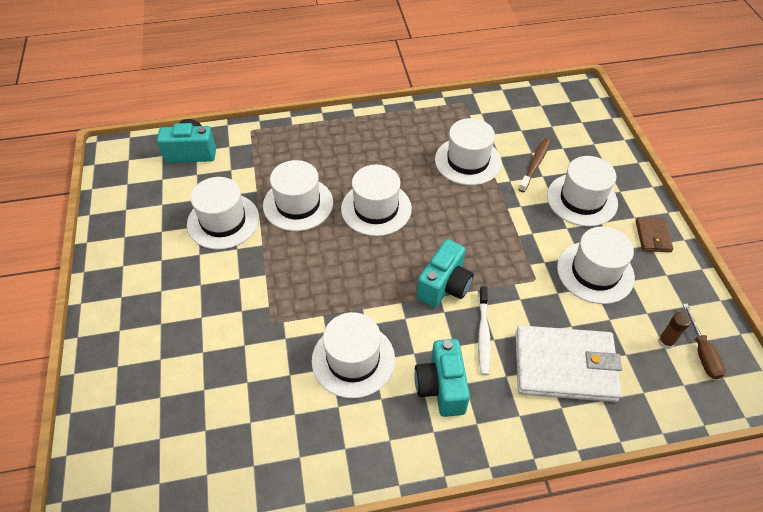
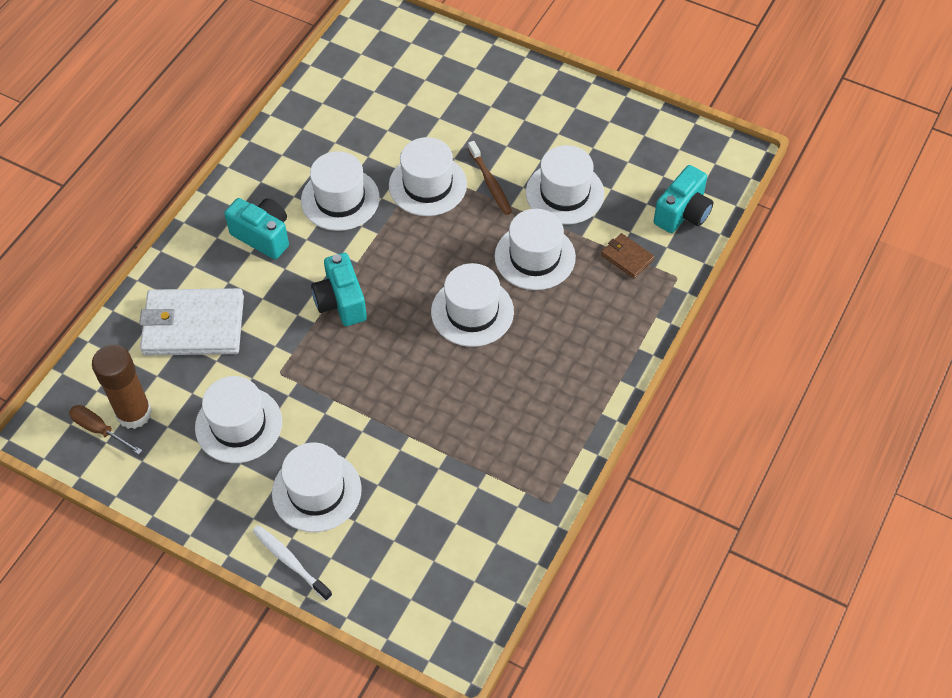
camera: 130 degrees right, 5 degrees up
(468, 161) = (460, 433): white hat -> white hat (427, 185)
(483, 334) = (273, 294): white toothbrush -> white toothbrush (290, 562)
(535, 164) = (397, 491): brown toothbrush -> brown toothbrush (490, 183)
(565, 366) = (193, 325): white wallet -> white wallet turned 45 degrees clockwise
(652, 236) = (220, 510): brown wallet -> brown wallet (627, 257)
(665, 342) = (134, 413): brown glue stick -> brown glue stick, size x2.16

